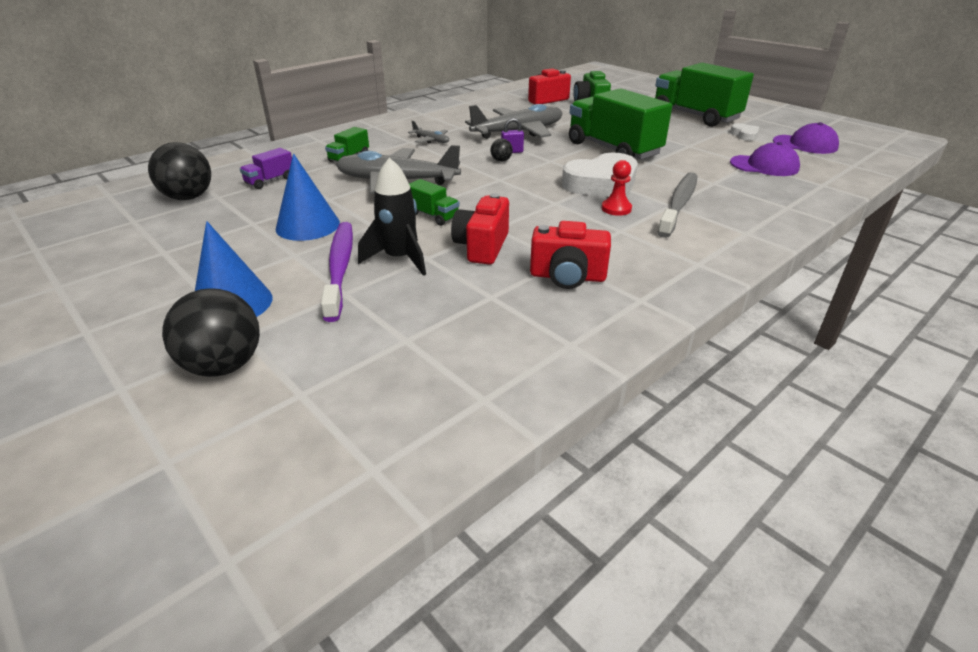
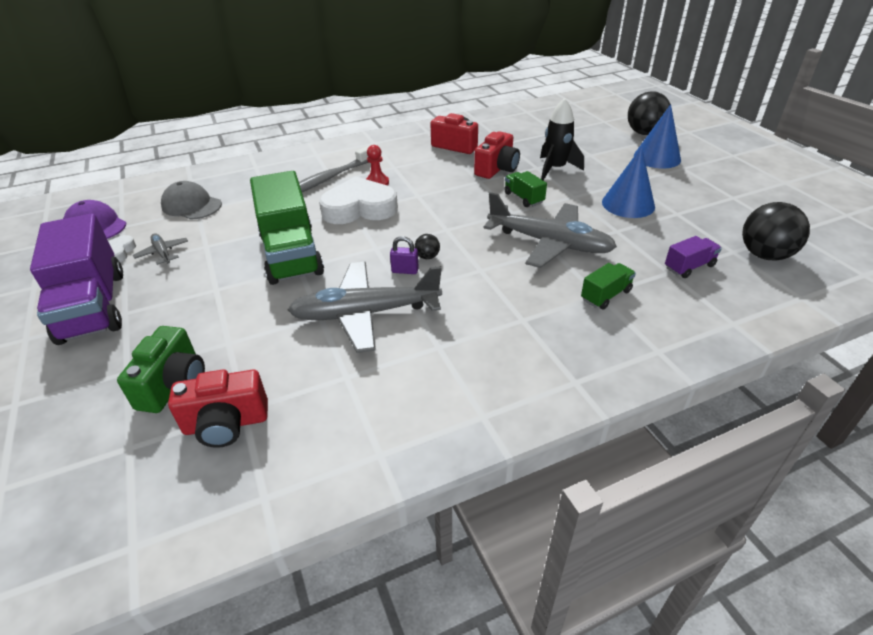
camera: 160 degrees left, 5 degrees up
(340, 268) = (595, 168): purple toothbrush -> none
(431, 140) = (493, 316): grey plane -> grey plane (163, 253)
(695, 116) = (93, 306): green truck -> purple truck
(764, 166) = (191, 205): purple cap -> grey cap

